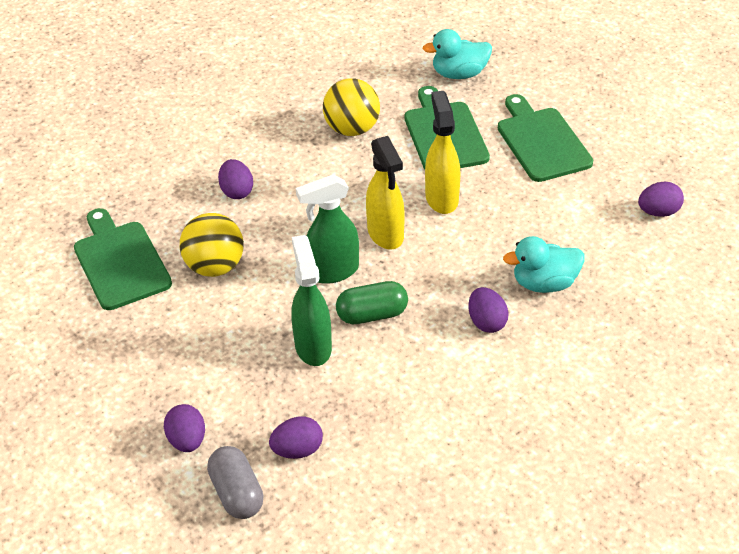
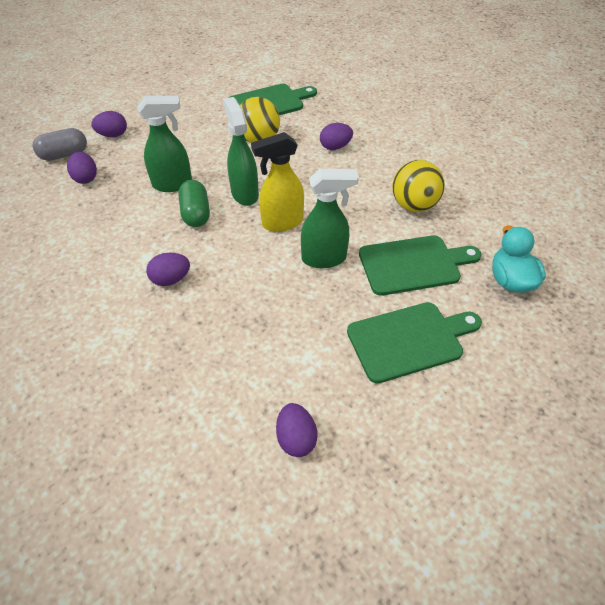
camera: 90 degrees right, 5 degrees up
(441, 198) = (324, 258): yellow spray bottle -> green spray bottle
(544, 283) = (207, 323): turquoise duck -> none

